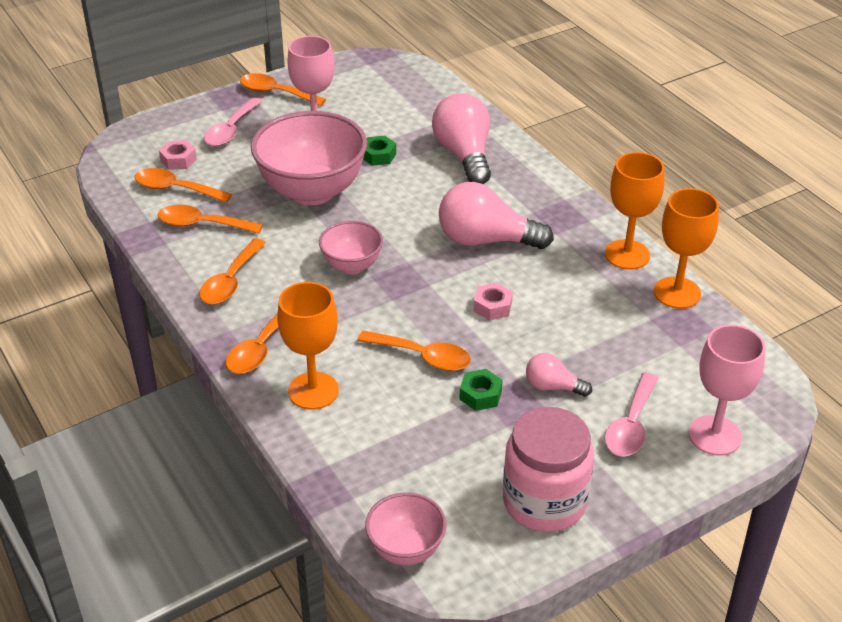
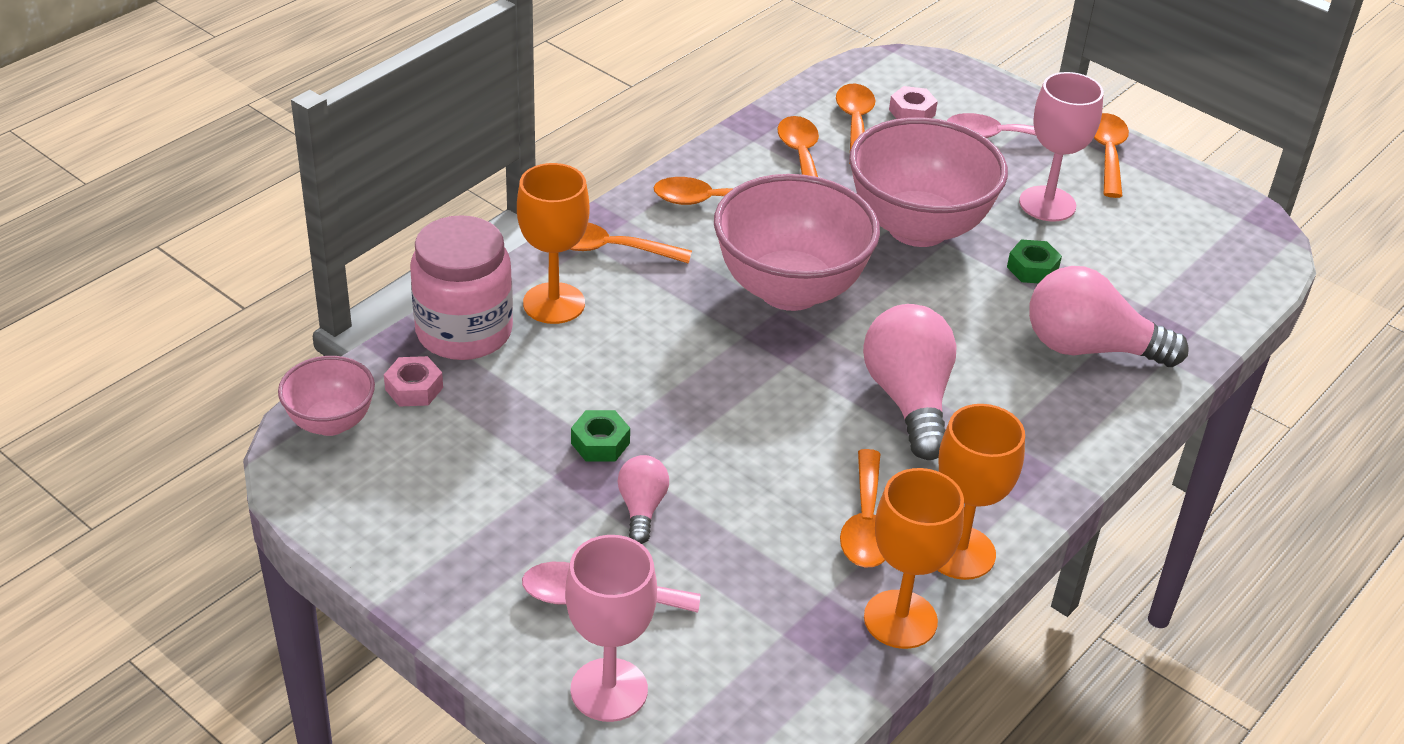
camera: 70 degrees right, 0 degrees up
(352, 266) = (789, 290): pink bowl -> pink bowl, size x1.91
(422, 356) = (649, 380): orange spoon -> orange spoon (865, 523)
(464, 155) = (1089, 348): pink light bulb -> pink light bulb turned 135 degrees counterclockwise
(492, 307) = (773, 428): pink nut -> pink nut (414, 389)
(544, 502) = (434, 528): pink jar -> pink jar (464, 332)

